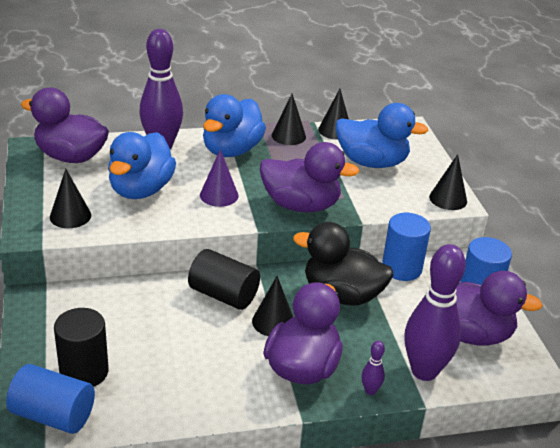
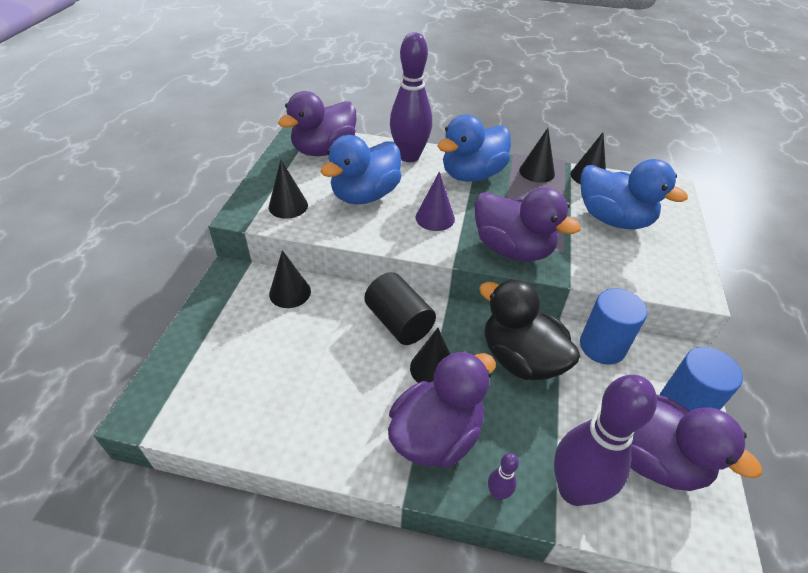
camera: 25 degrees right, 10 degrees up
(53, 415) = (171, 404): blue cylinder -> none
(71, 157) = (324, 150): purple duck -> purple duck turned 90 degrees counterclockwise
(84, 372) = (226, 366): black cylinder -> none
(448, 199) = (685, 283): black cone -> black cone (290, 292)

